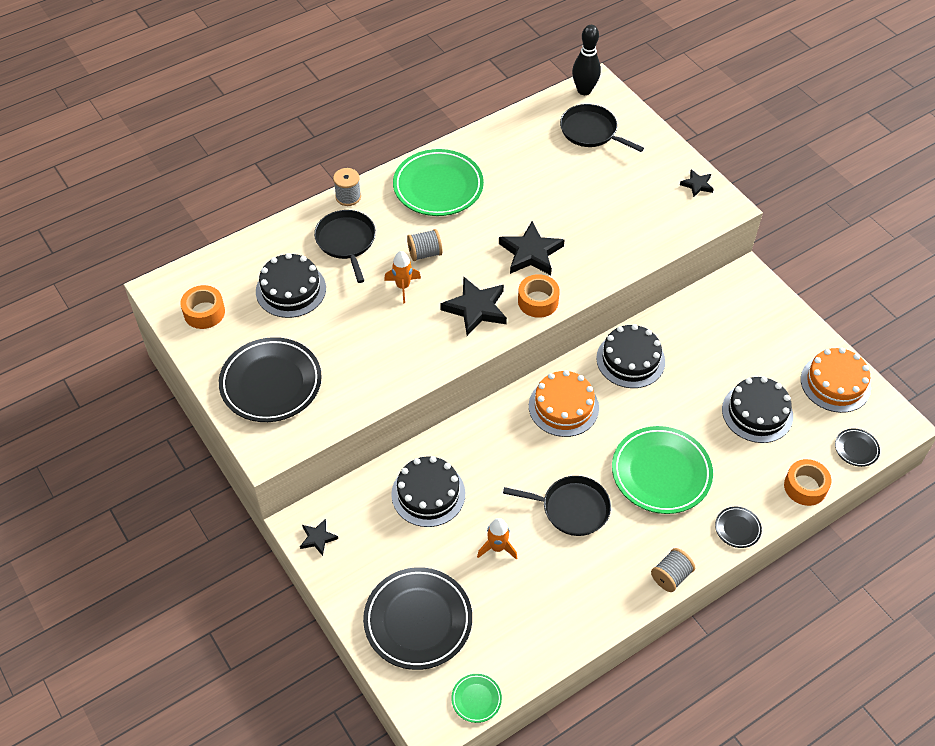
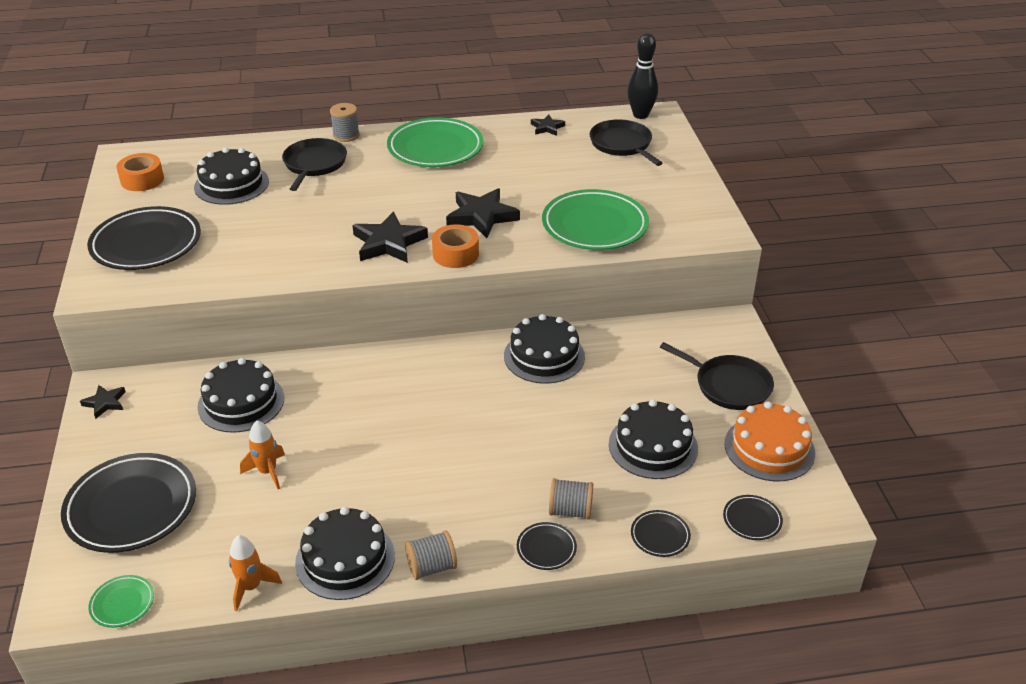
camera: 25 degrees right, 15 degrees down
(403, 287) = (334, 209): orange rocket -> orange rocket (251, 587)
(424, 253) = (378, 191): grey spool -> grey spool (570, 511)
(563, 407) = (440, 374): orange cake -> none
(571, 508) = (374, 464): black pan -> black pan (729, 385)
(607, 595) = (345, 559): none -> black cake
(661, 473) = (498, 465): green plate -> green plate (594, 225)
(697, 185) = (703, 209): black star -> black star (547, 127)
(805, 487) = (660, 536): orange tape -> black plate

